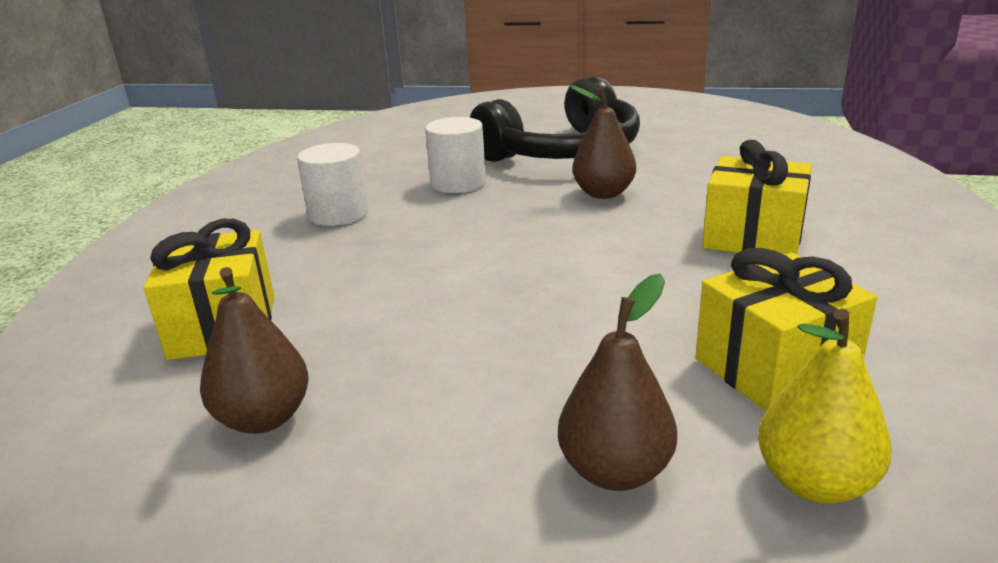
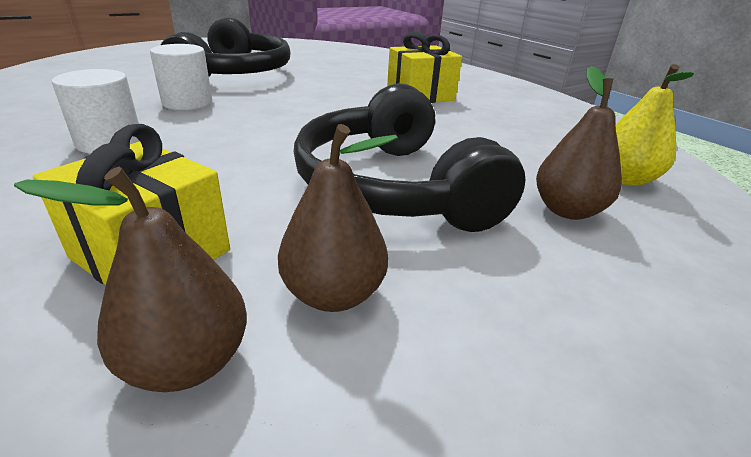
camera: 50 degrees left, 5 degrees up
(477, 349) = (393, 187): none -> black headphones
(603, 193) = (305, 91): brown pear -> brown pear (187, 362)
(775, 368) = (531, 143): yellow gift -> none

